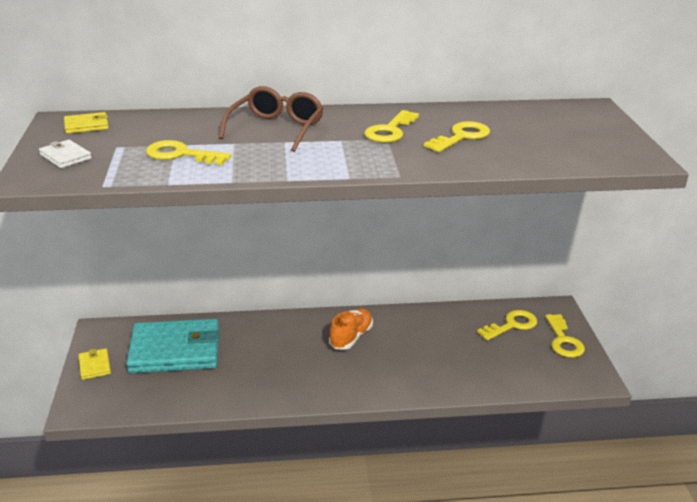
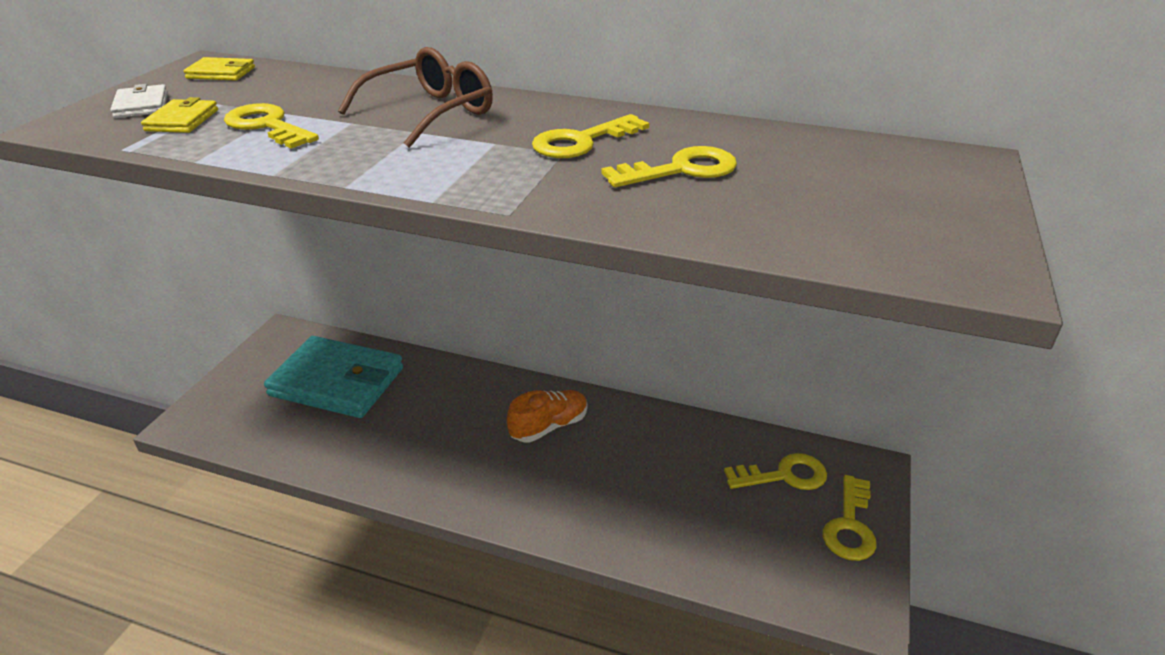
camera: 25 degrees right, 5 degrees up
(95, 366) = (243, 375): yellow wallet -> yellow wallet (182, 120)

